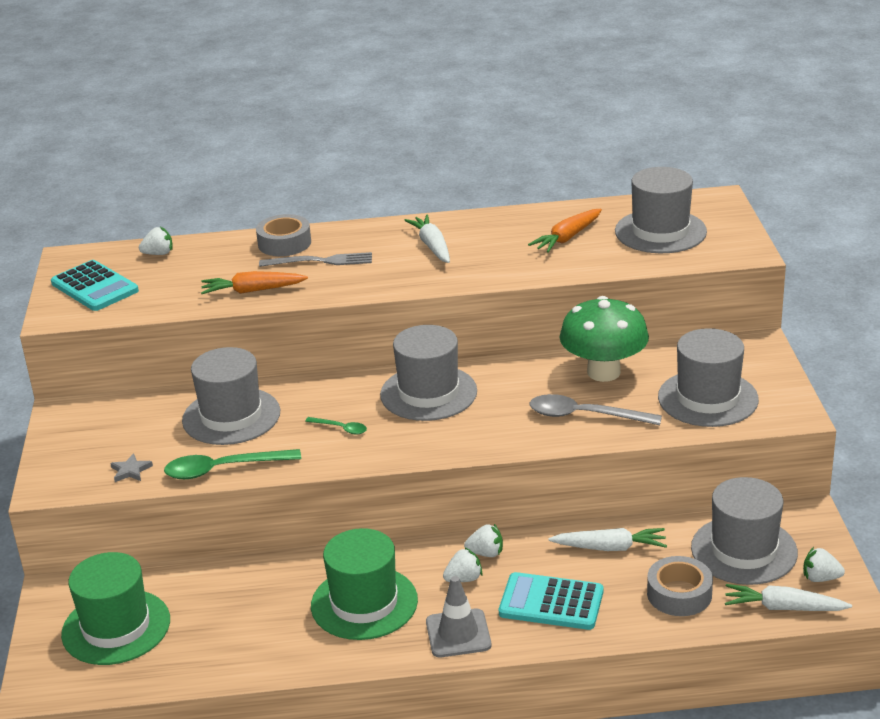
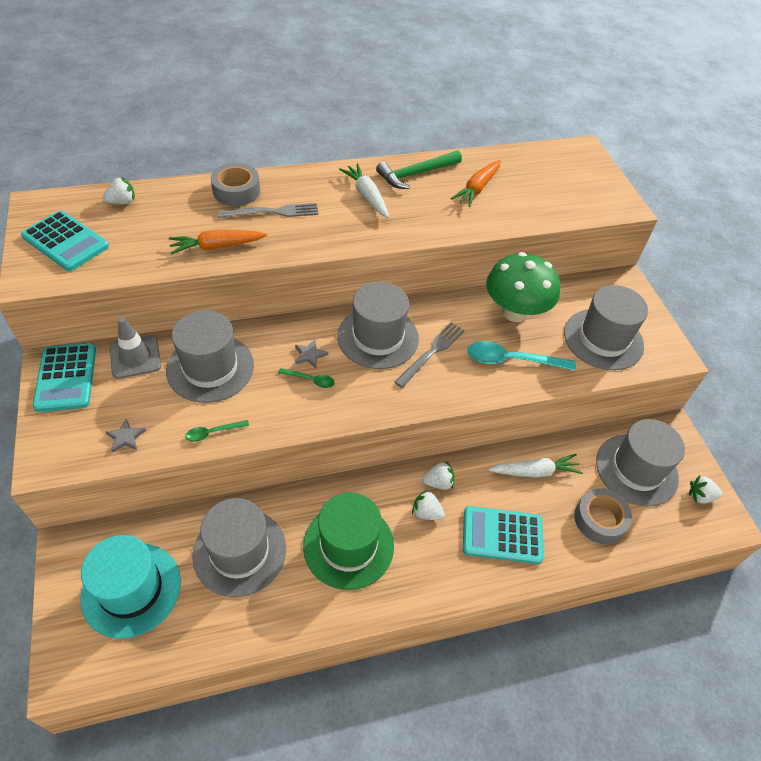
camera: 15 degrees left, 20 degrees up
(76, 421) = (66, 377): none -> turquoise calculator
(116, 627) = (131, 589): green hat -> turquoise hat
(223, 469) = (213, 432): green spoon -> green spoon, size x0.51
(345, 407) = (310, 355): none -> grey star
(458, 633) = (434, 576): grey traffic cone -> grey traffic cone (135, 357)
(464, 579) = (426, 512): white strawberry -> white strawberry turned 120 degrees counterclockwise
(488, 407) = (431, 353): none -> grey fork
(496, 225) = (416, 174): none -> green hammer
(585, 416) = (512, 360): grey spoon -> turquoise spoon
(660, 231) = (550, 183): grey hat -> grey hat (239, 552)
(783, 608) = (681, 530): white carrot -> none

